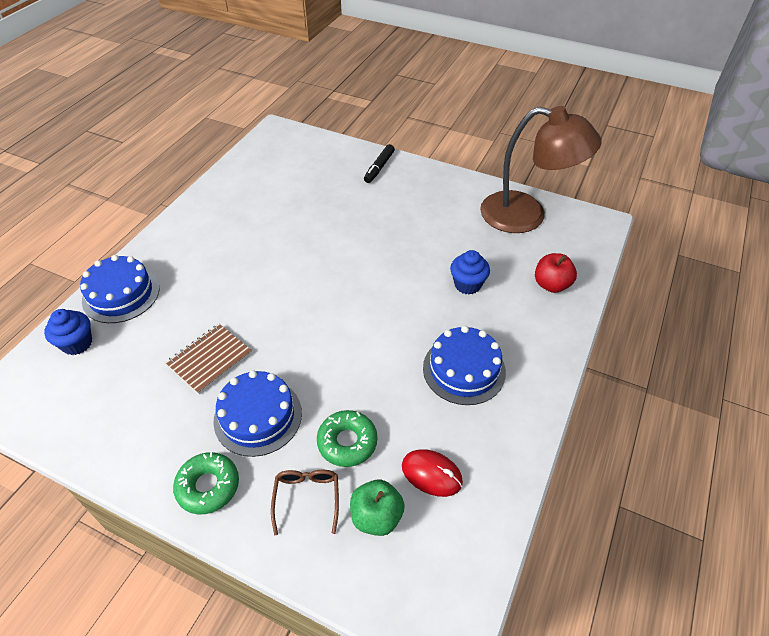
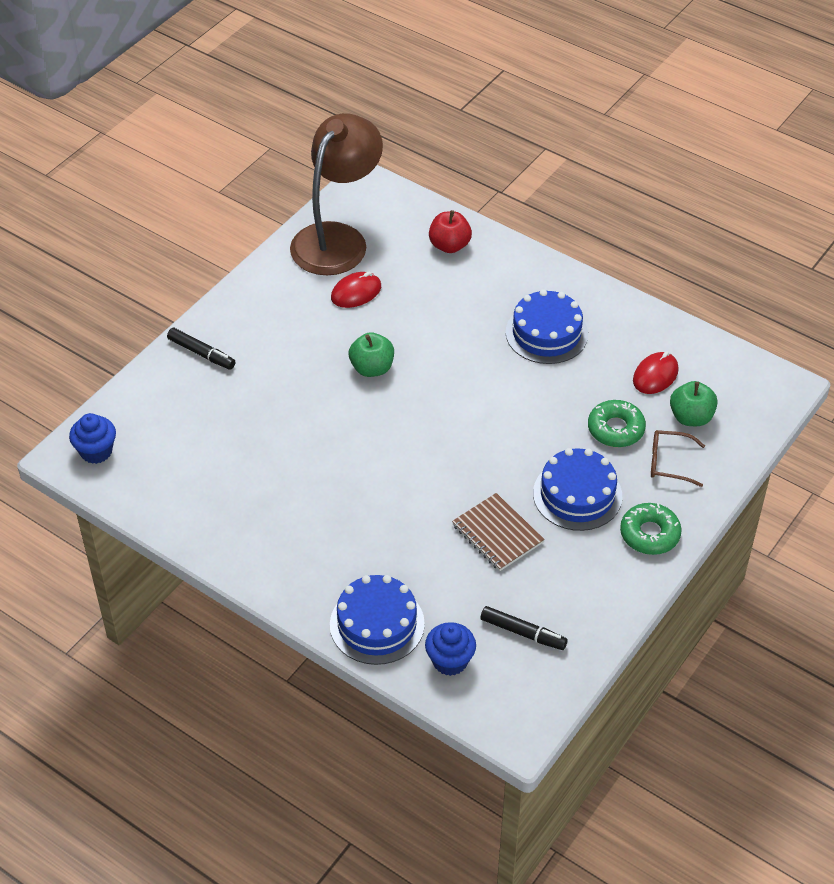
camera: 80 degrees left, 0 degrees up
(98, 390) = (523, 633): none -> black marker
(387, 255) = (372, 368): none -> green apple
(467, 284) = (434, 309): blue cupcake -> blue cupcake (96, 451)
(469, 235) = (356, 292): none -> red mouse

